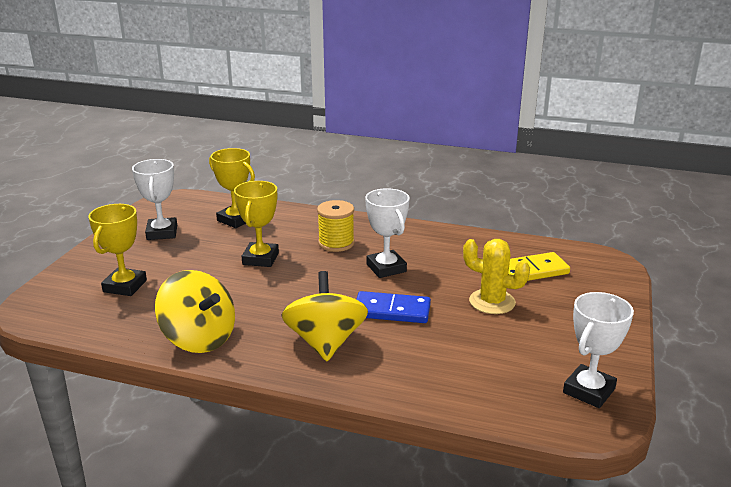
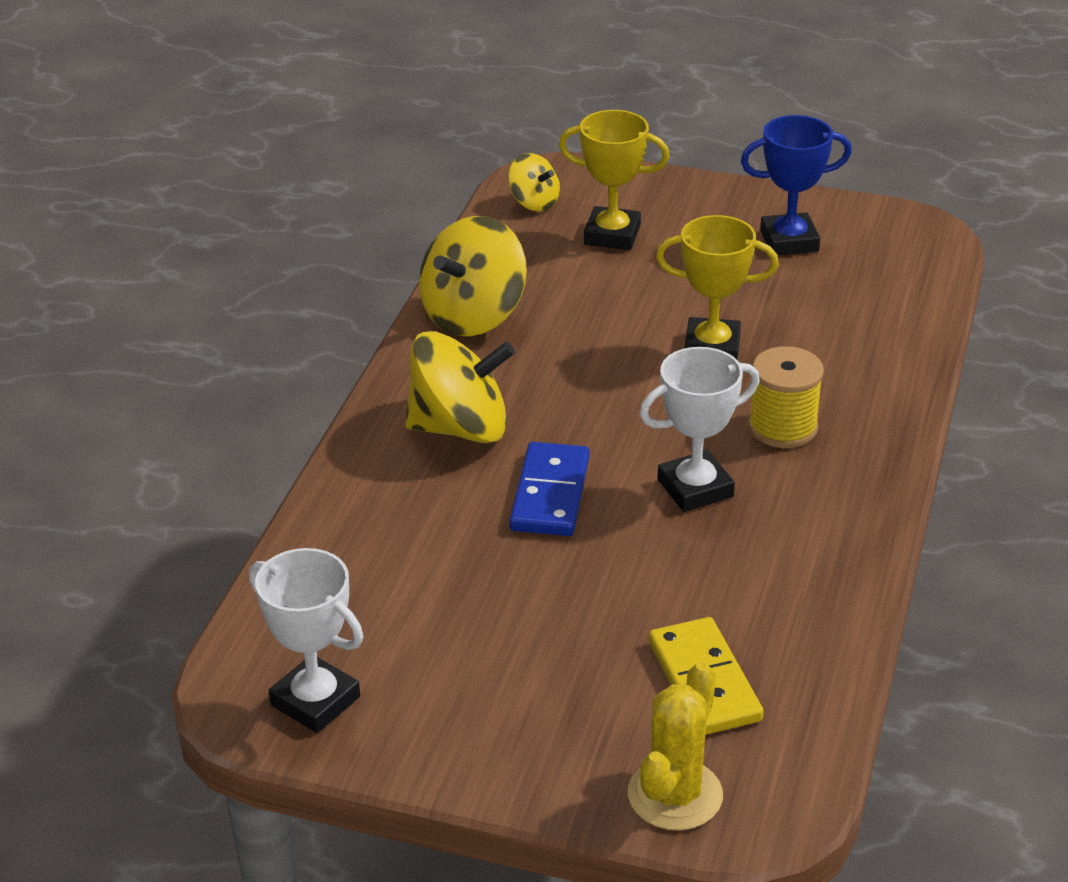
camera: 90 degrees right, 10 degrees up
(65, 314) = (534, 202): none -> yellow spinning top
(162, 233) = (789, 241): white trophy -> blue trophy
(236, 220) = (855, 309): yellow trophy -> none
(492, 302) = (583, 614): yellow cactus -> yellow cactus (675, 795)

